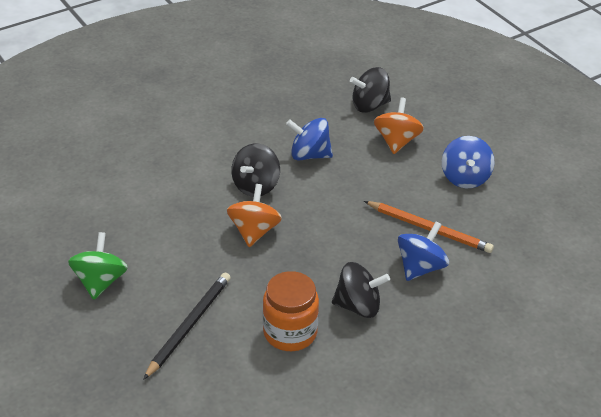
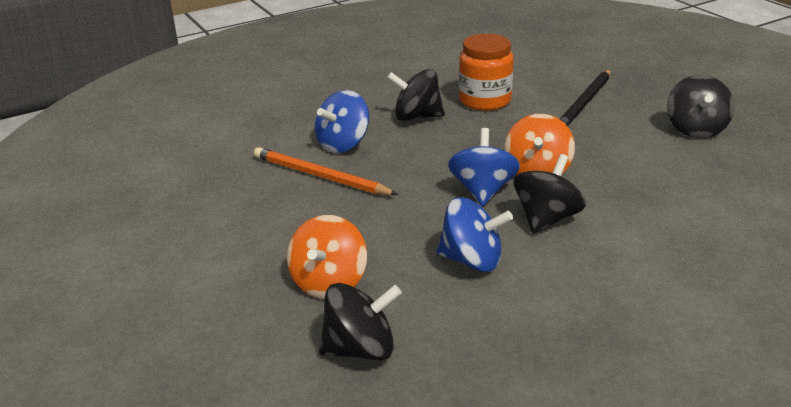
camera: 175 degrees left, 10 degrees down
(100, 281) = (695, 129): green spinning top -> black spinning top
(465, 177) = (246, 232): blue spinning top -> blue spinning top (483, 191)

